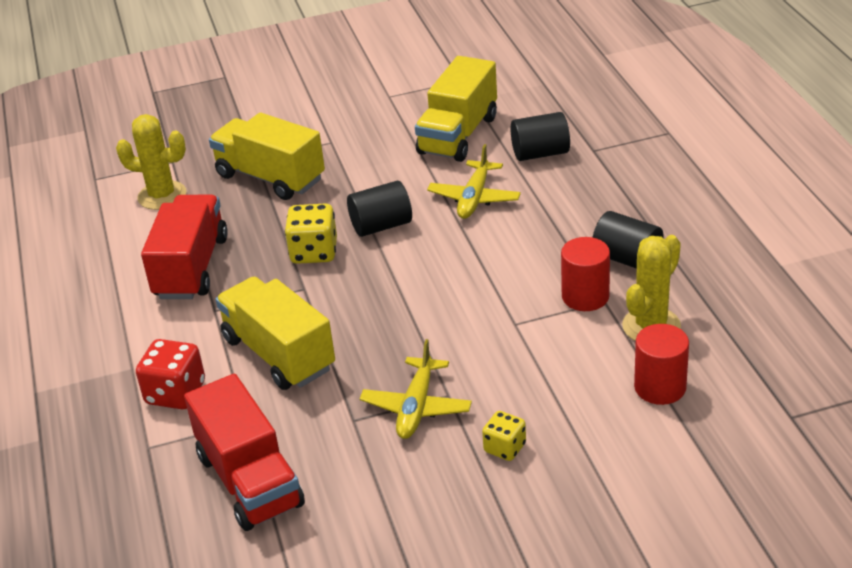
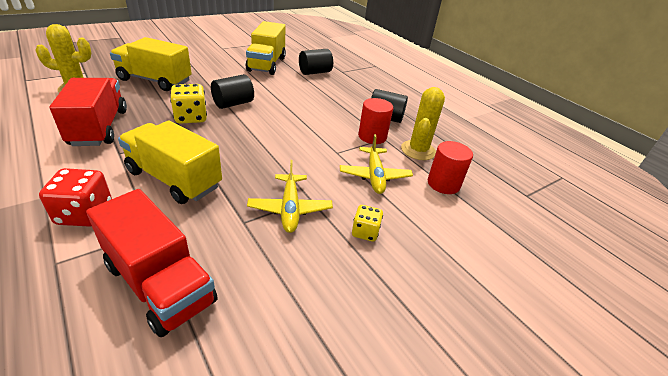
camera: 25 degrees left, 0 degrees up
(474, 198) = (286, 91): yellow plane -> yellow plane (374, 176)

